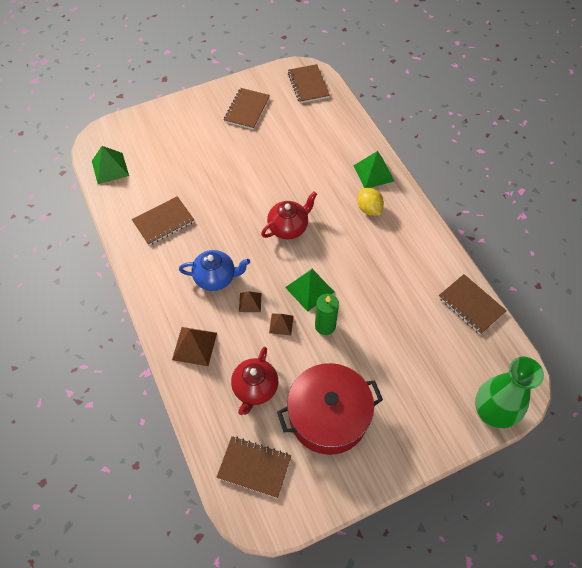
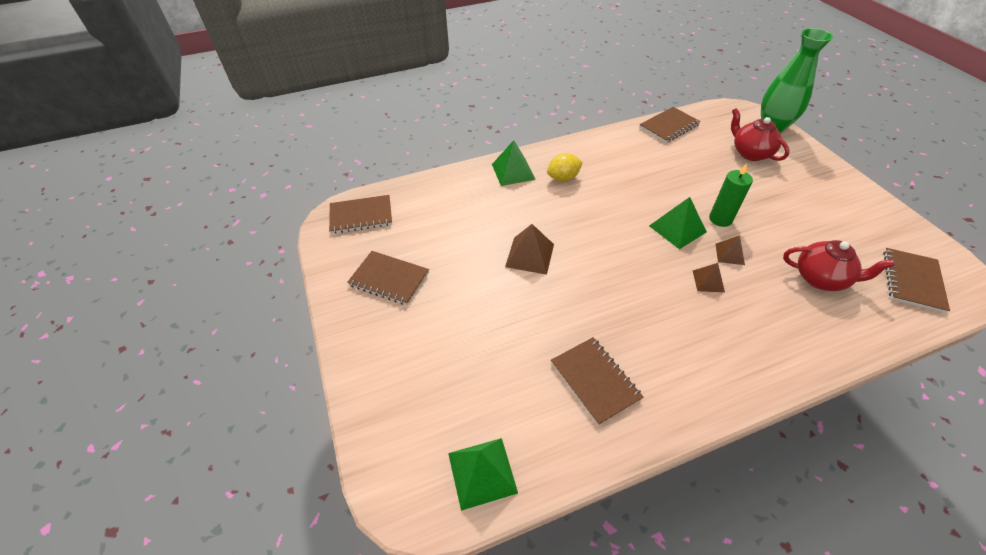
camera: 85 degrees left, 10 degrees down
(194, 346) = (788, 337): brown pyramid -> brown pyramid (530, 255)
(216, 278) = (681, 315): blue teapot -> none
(288, 227) = (593, 243): red teapot -> red teapot (750, 153)
(328, 416) = (824, 222): red pot -> none

